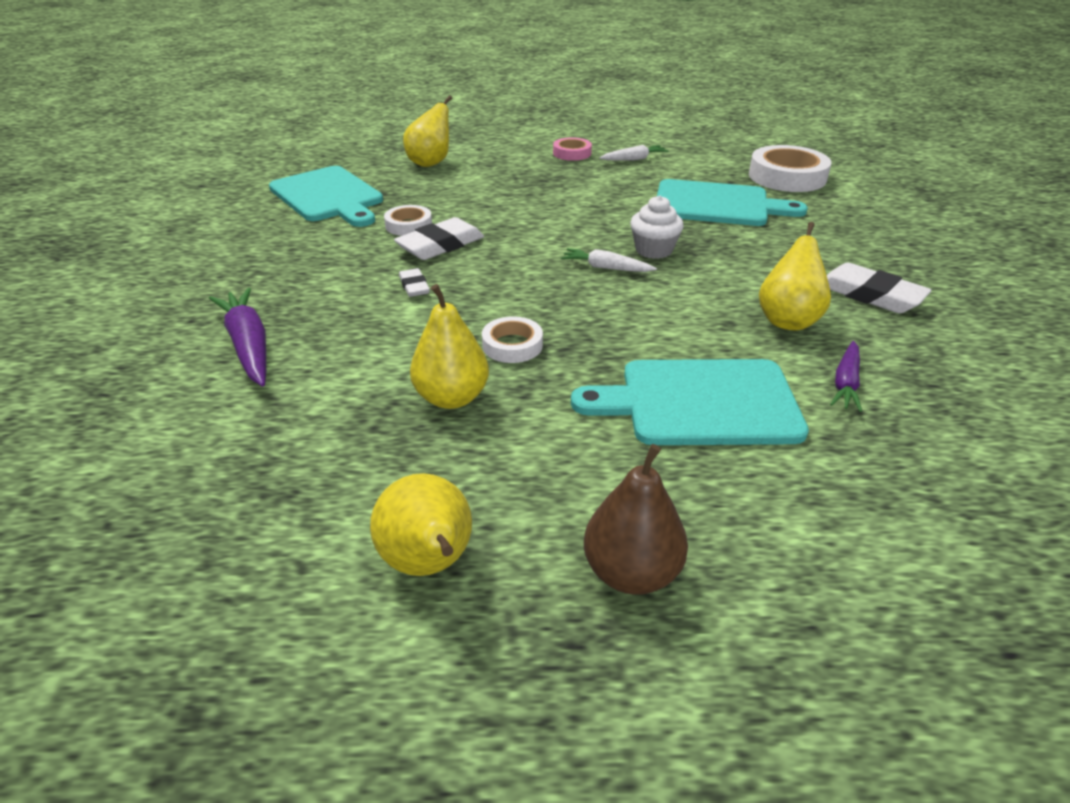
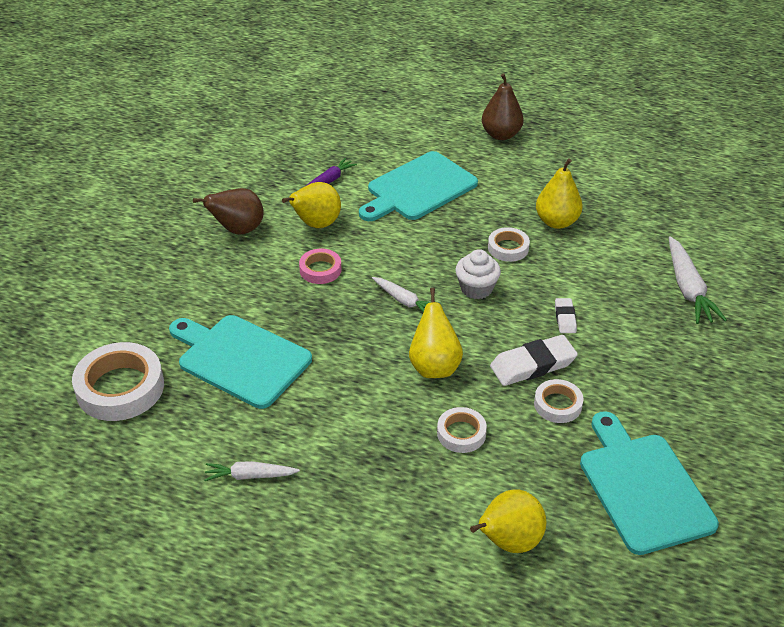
camera: 160 degrees left, 5 degrees up
(249, 345) = (688, 288): purple carrot -> white carrot
(429, 563) = (583, 154): yellow pear -> yellow pear (434, 366)
(489, 198) = (461, 433): none -> white tape
(572, 153) = (315, 515): pink tape -> pink tape (320, 270)
(653, 250) = (351, 311): white cupcake -> white cupcake (476, 288)
(700, 403) = (418, 188): turquoise cutting board -> turquoise cutting board turned 120 degrees clockwise
(870, 295) = (238, 230): white eraser -> brown pear

